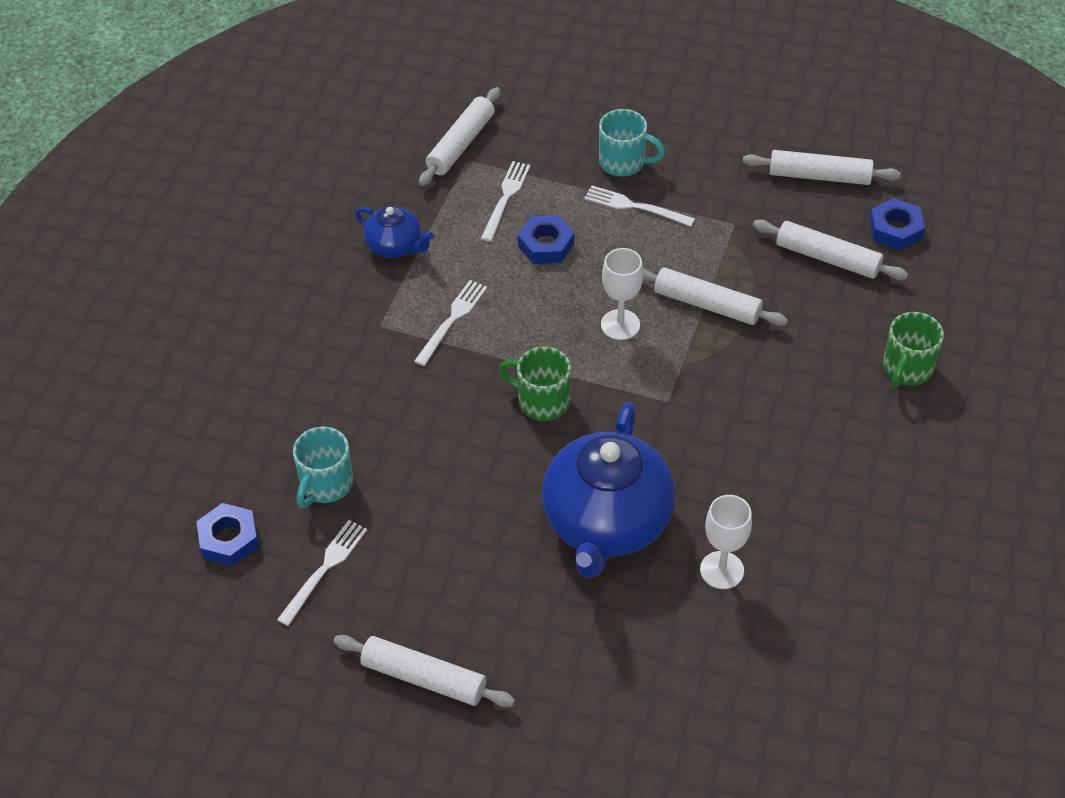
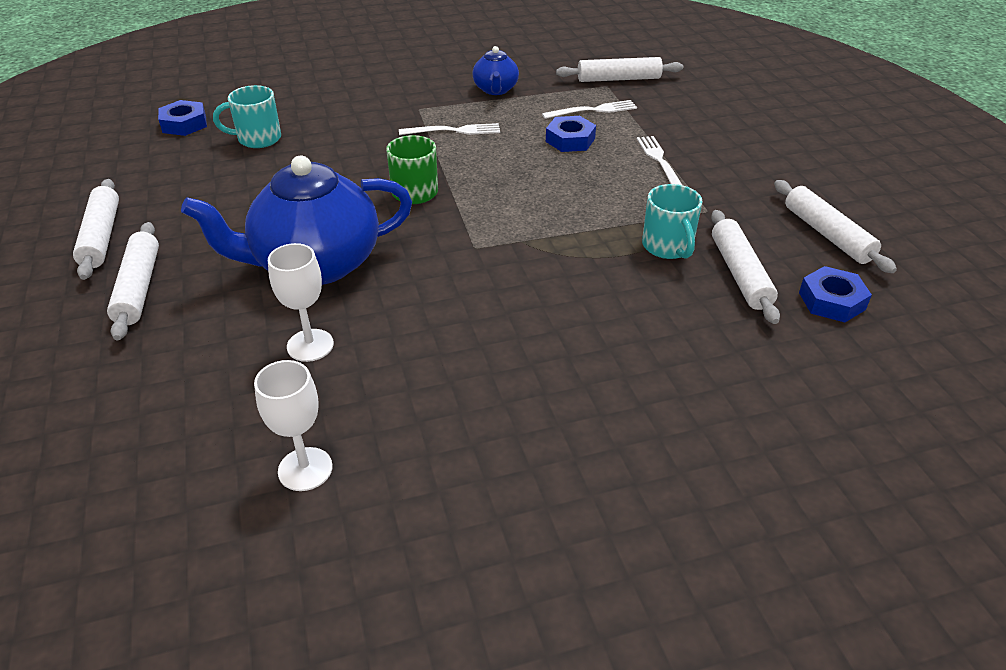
camera: 55 degrees right, 10 degrees down
(324, 569) = (181, 164): white fork -> none
(620, 325) = (530, 197): white goblet -> white goblet (305, 469)
(623, 162) = (696, 141): turquoise mug -> turquoise mug (668, 247)
(707, 305) = (602, 229): white rolling pin -> white rolling pin (138, 288)
(906, 369) = (668, 374): green mug -> none

